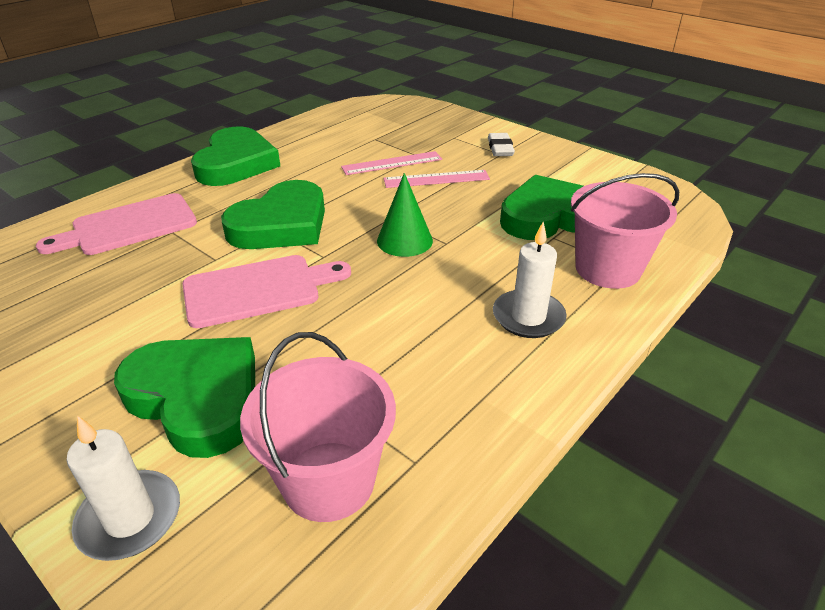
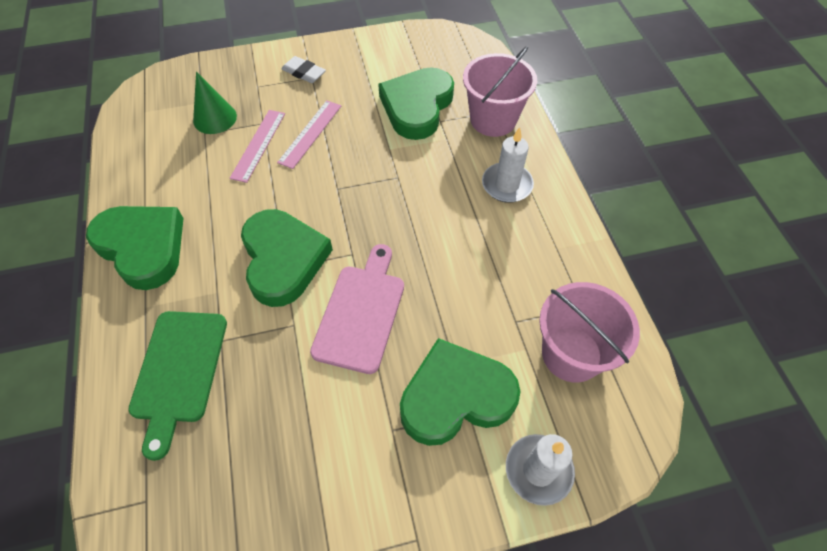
camera: 55 degrees left, 20 degrees up
(128, 226) = (178, 371): pink cutting board -> green cutting board
(404, 240) = (375, 197): green cone -> green cone (215, 118)

